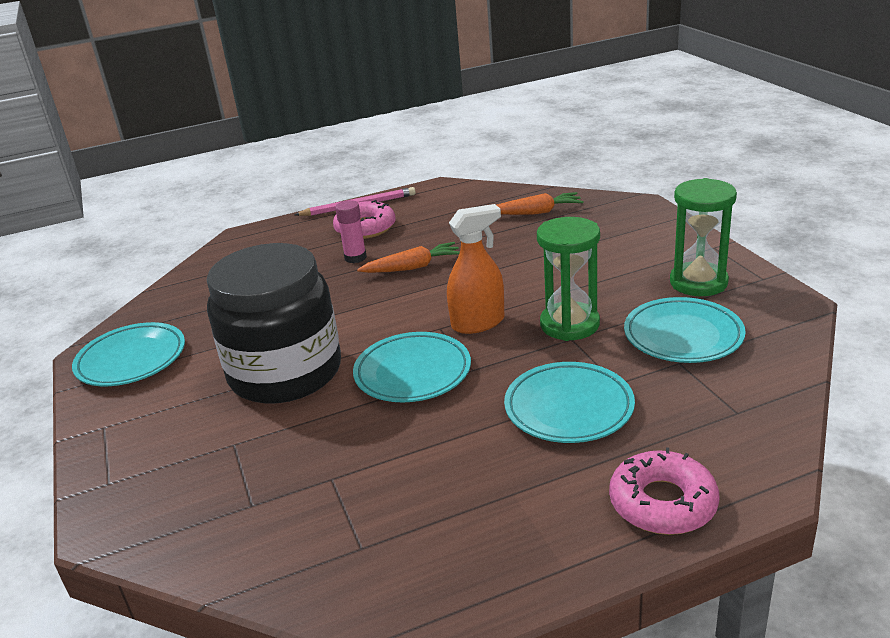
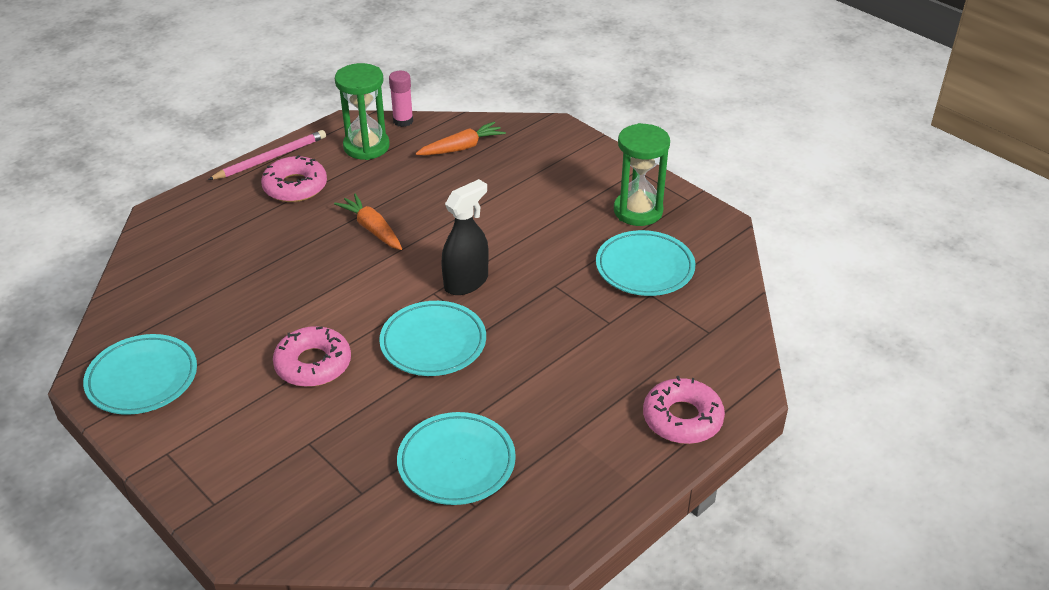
camera: 25 degrees left, 10 degrees up
(285, 372) = (313, 364): black jar -> pink donut
(355, 257) = (306, 225): pink glue stick -> pink glue stick (403, 121)
(413, 267) = (372, 229): orange carrot -> orange carrot turned 90 degrees counterclockwise
(478, 323) = (466, 282): orange spray bottle -> black spray bottle
(569, 324) = (547, 271): green hourglass -> green hourglass (366, 147)
(569, 408) = (581, 352): turquoise plate -> turquoise plate (456, 463)

